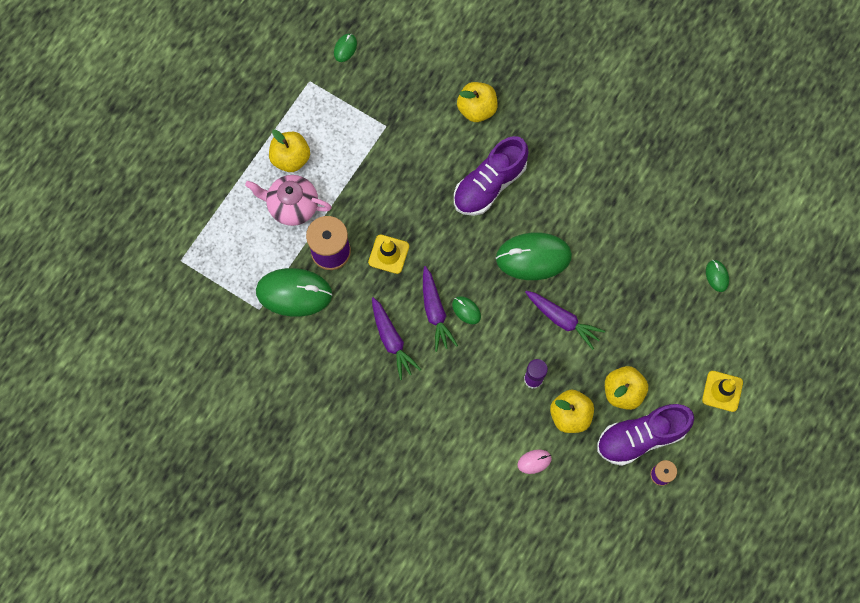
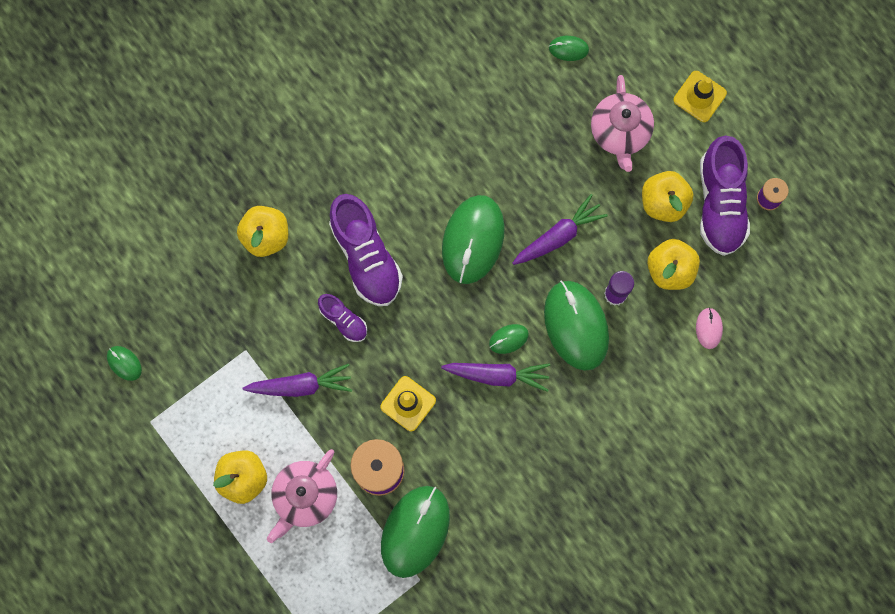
camera: 70 degrees left, 5 degrees up
(392, 340) = (514, 437): purple carrot -> purple carrot (301, 385)
(434, 186) = (343, 320): none -> purple shoe
(496, 357) = (576, 325): none -> green mouse
(665, 338) = (620, 132): none -> pink teapot

